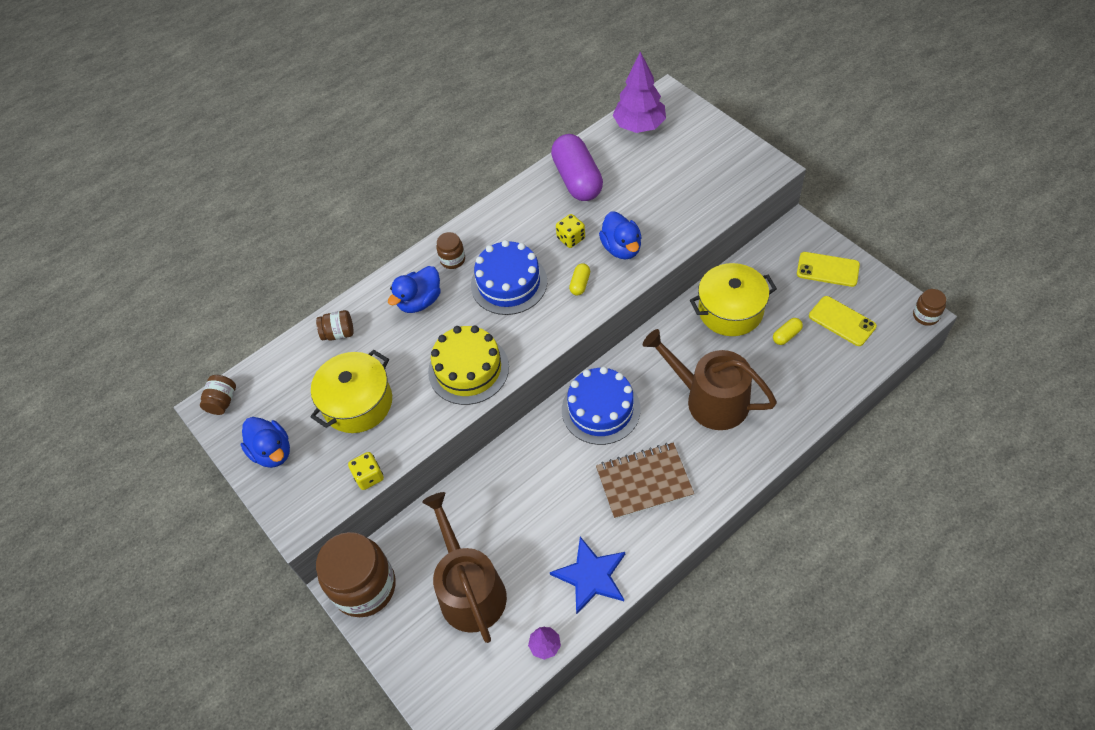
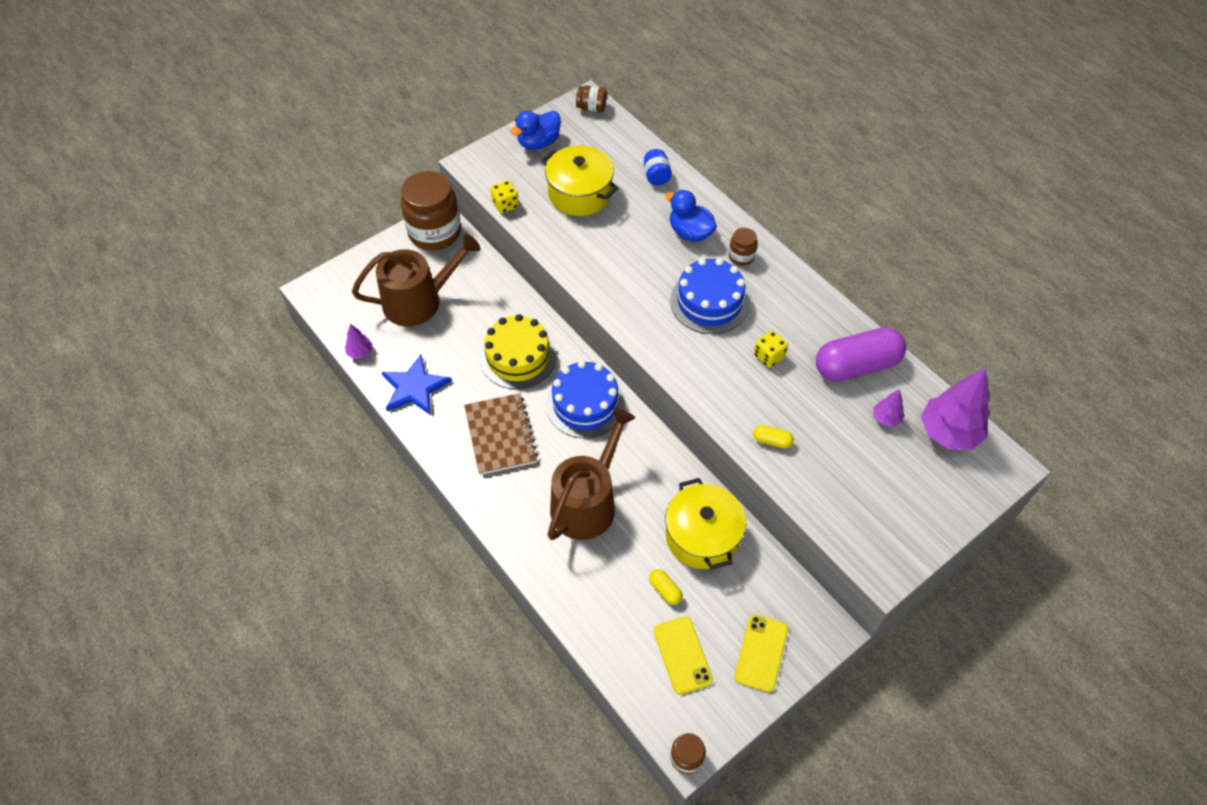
camera: 85 degrees right, 0 degrees up
(338, 333) = (656, 176): brown jar -> blue jar
(468, 369) = (608, 270): yellow cake -> yellow cake (518, 357)
(580, 284) = (706, 362): yellow capsule -> yellow capsule (772, 441)
(621, 248) = (754, 402): blue duck -> none
(630, 162) = (886, 418): none -> purple tree
(842, 321) = (682, 655): yellow phone -> yellow phone turned 60 degrees counterclockwise

